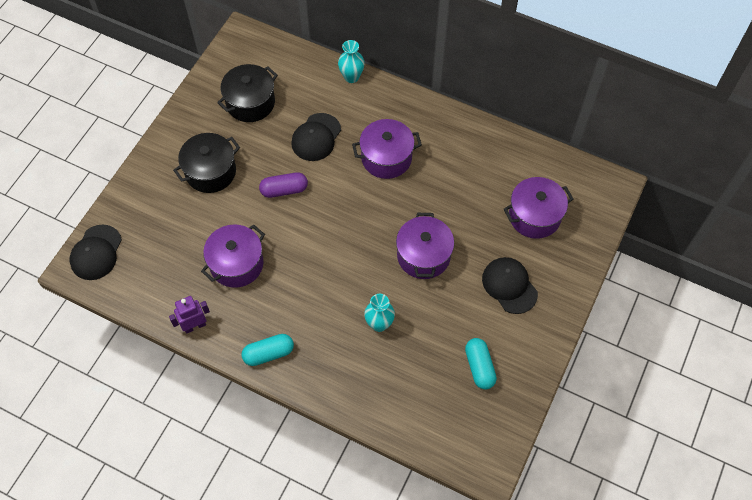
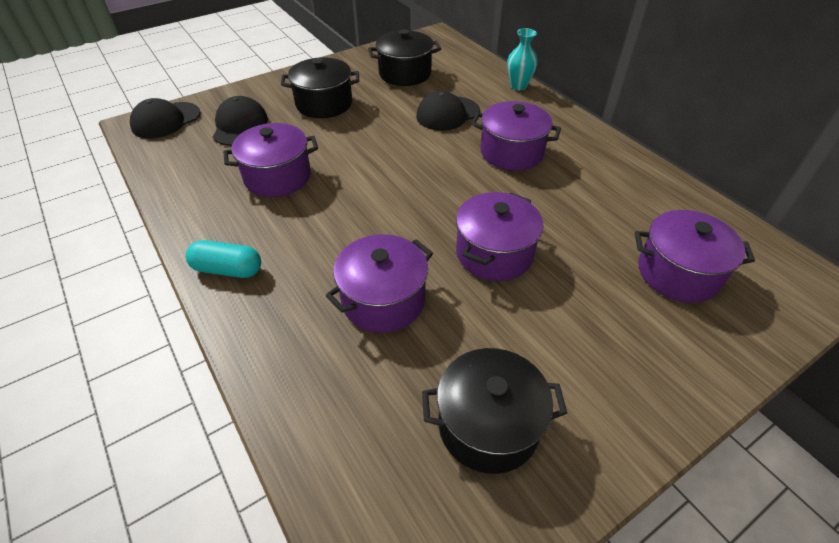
camera: 30 degrees right, 15 degrees down
(195, 326) = (183, 209): purple robot -> none
(284, 190) = (381, 139): purple capsule -> none
(379, 324) = (383, 300): turquoise vase -> purple pot
(479, 367) = (488, 425): turquoise capsule -> black pot
(509, 286) = (598, 338): black cap -> black cap (240, 126)

